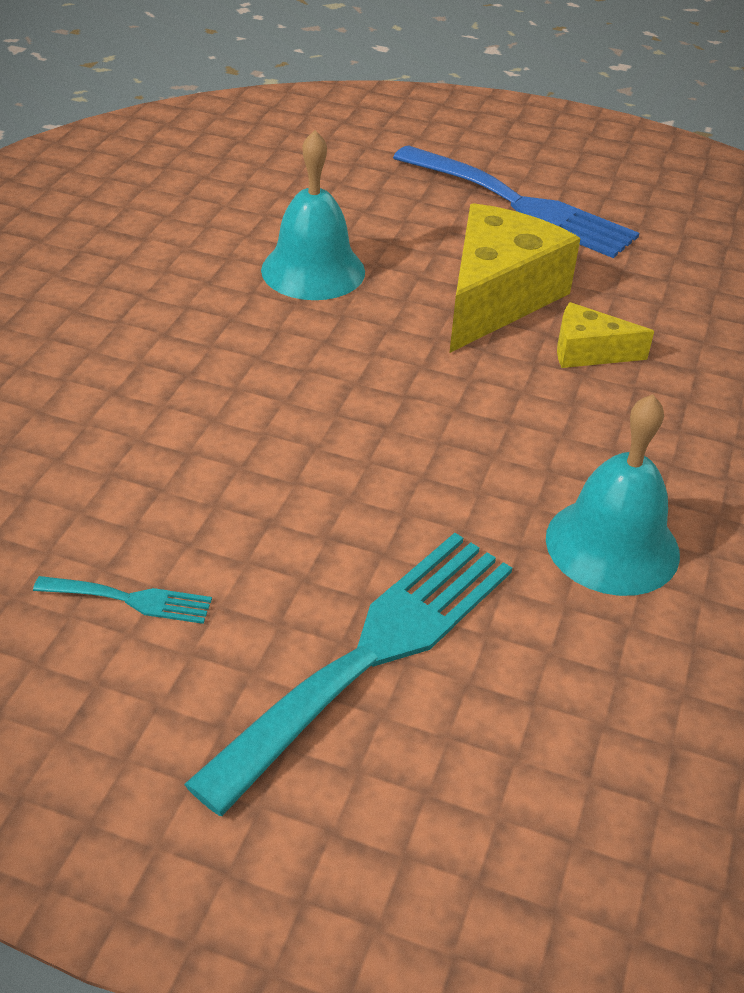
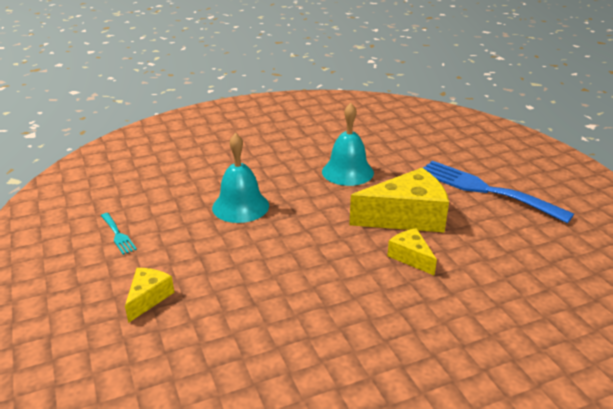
camera: 50 degrees right, 10 degrees down
(373, 653) = (148, 298): turquoise fork -> yellow cheese
(521, 205) = (484, 189): blue fork -> blue fork turned 135 degrees clockwise
(612, 545) = (287, 327): turquoise bell -> turquoise bell (240, 206)

